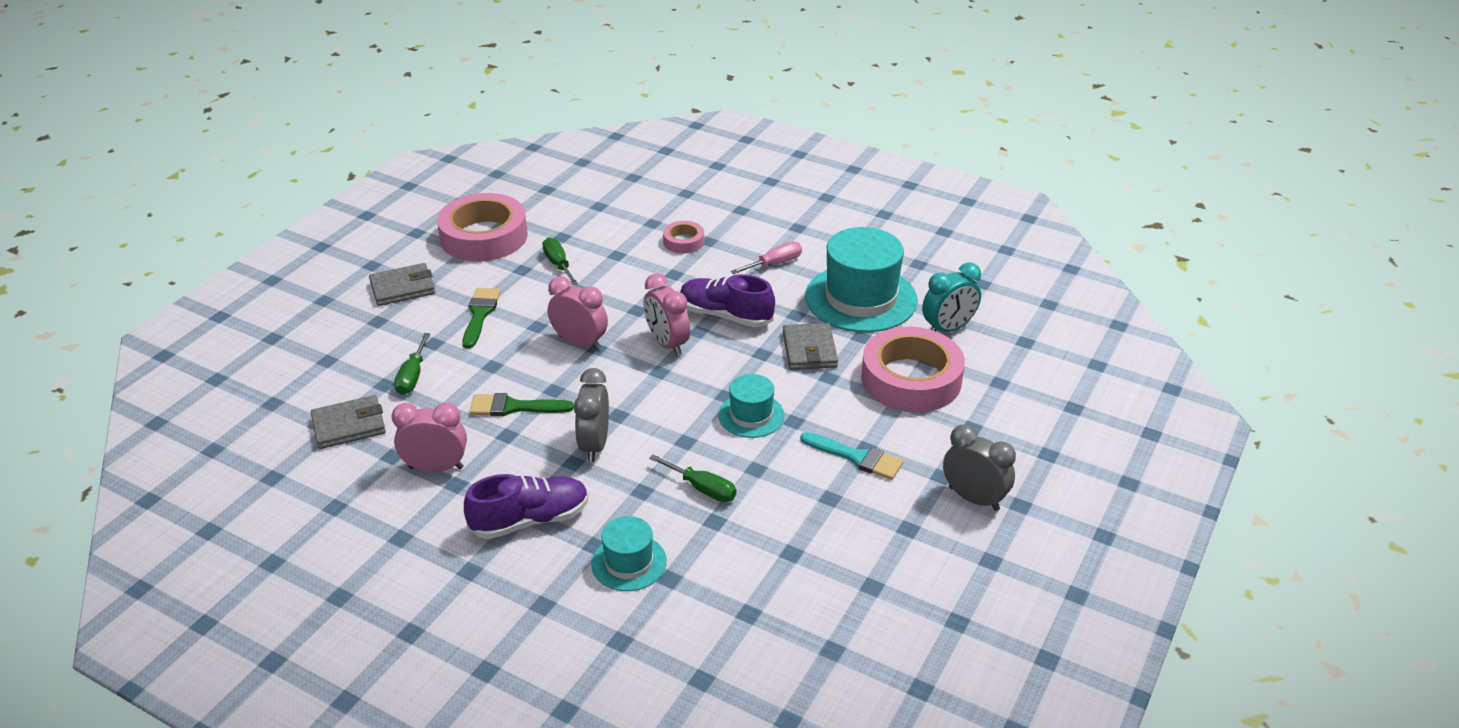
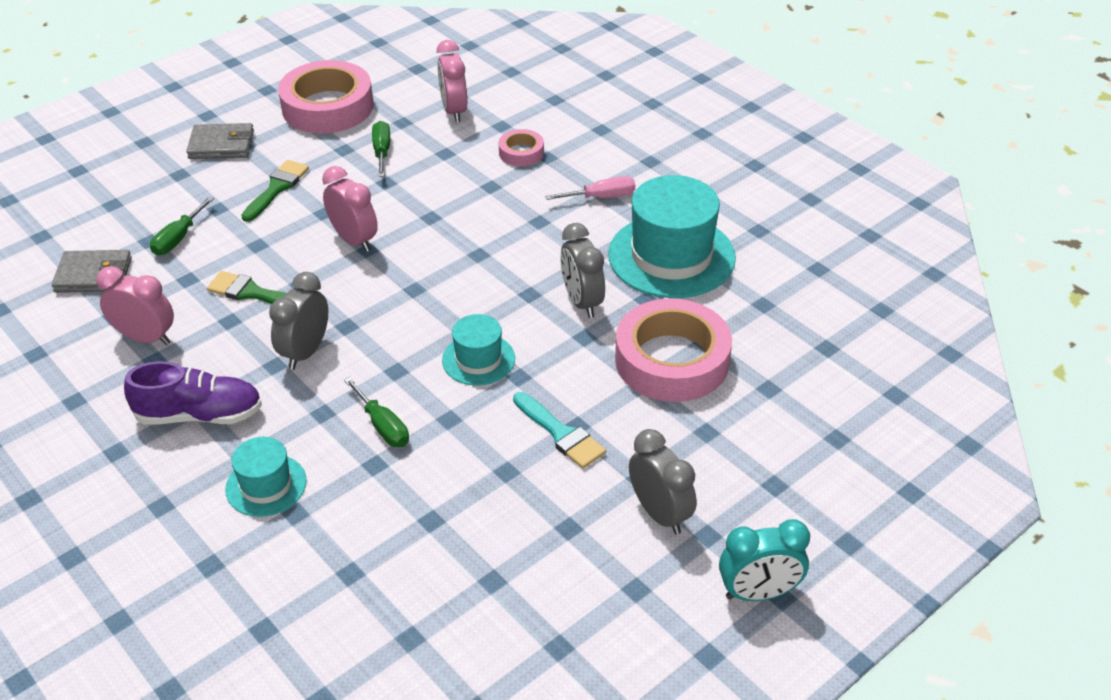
camera: 20 degrees right, 5 degrees up
(667, 344) = (439, 261): pink clock -> pink clock (454, 111)
(726, 315) = (517, 243): purple shoe -> none
(809, 350) = (582, 302): grey wallet -> grey clock
(948, 329) = (747, 312): turquoise clock -> turquoise clock (758, 593)

